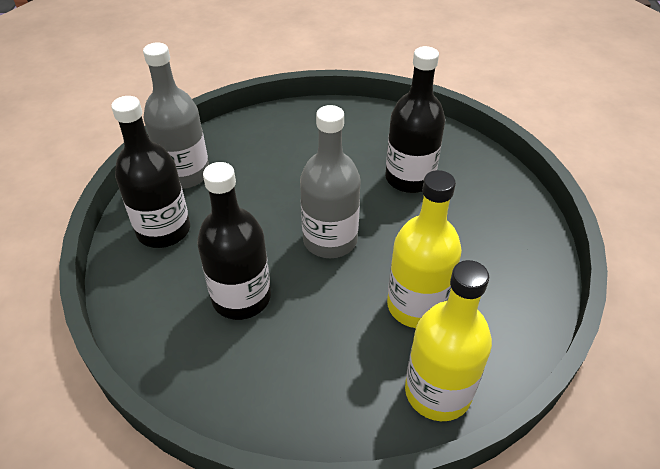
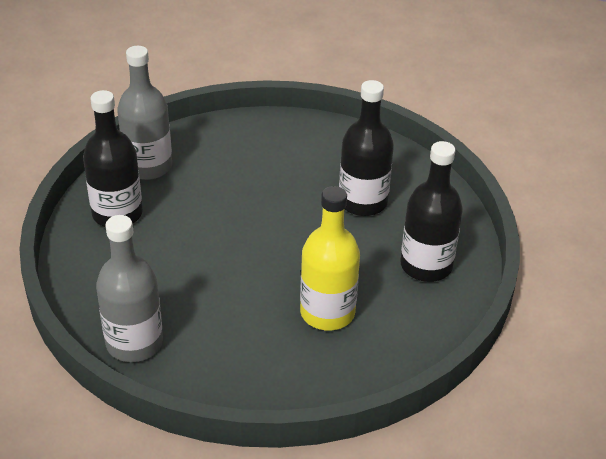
camera: 10 degrees right, 5 degrees down
(241, 297) = (173, 281): black bottle -> black bottle (426, 265)
(330, 240) = (267, 246): grey bottle -> grey bottle (134, 343)
(437, 392) = (320, 381): yellow bottle -> none

